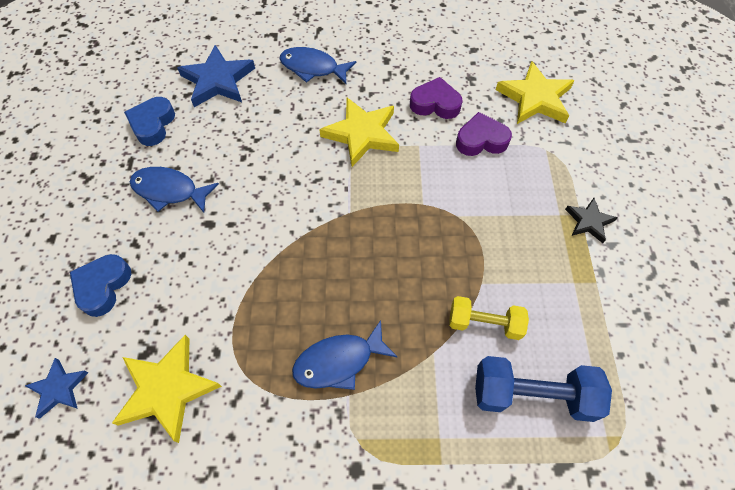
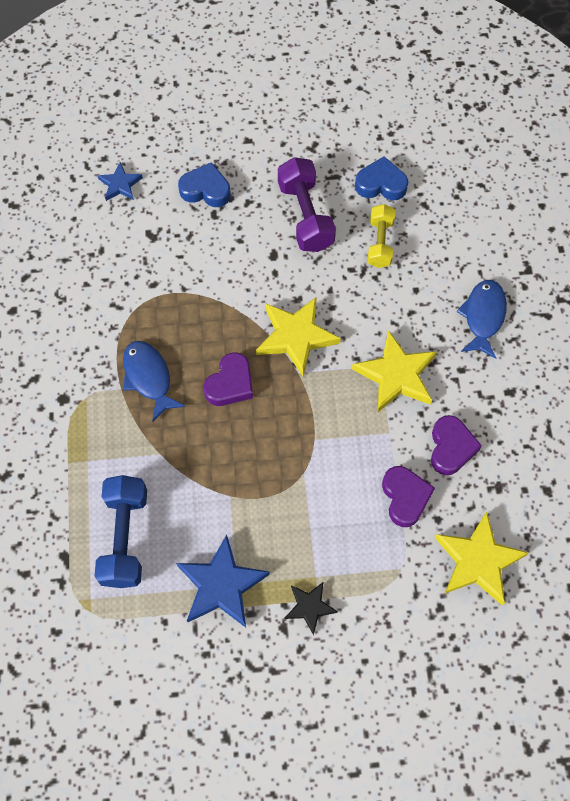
camera: 85 degrees right, 5 degrees up
(167, 389) = (122, 256): yellow star -> yellow star (296, 336)
(169, 191) = (305, 216): blue fish -> purple dumbbell
(218, 80) = (448, 228): blue star -> blue star (221, 585)
(356, 275) = (230, 384): none -> purple heart
(484, 323) = (189, 497): yellow dumbbell -> yellow dumbbell (380, 243)

